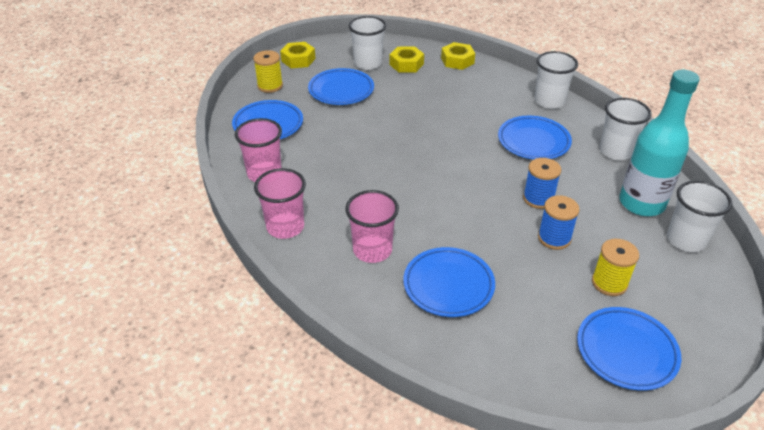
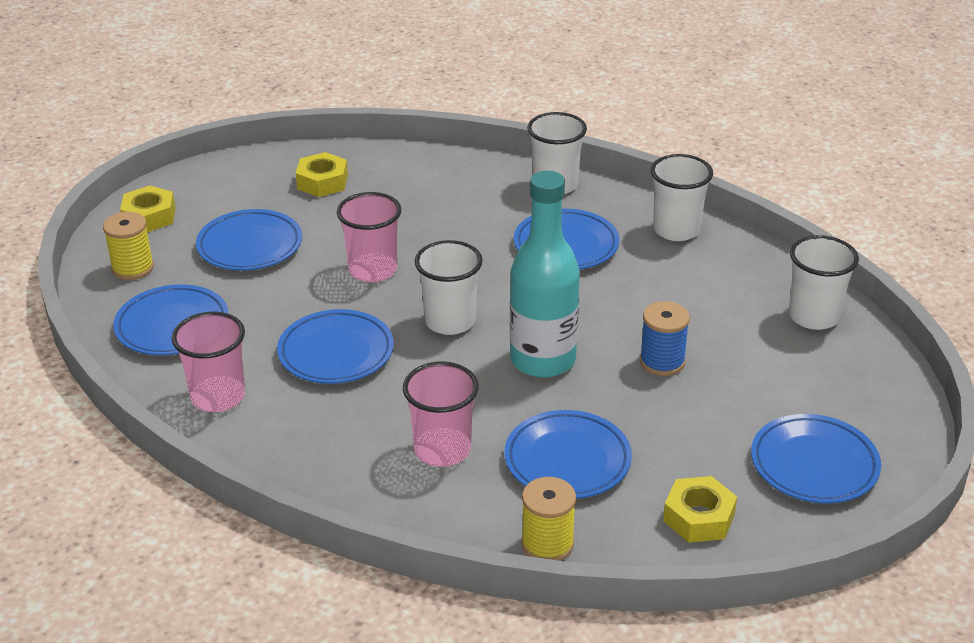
camera: 25 degrees left, 5 degrees down
(285, 227) = (301, 459): pink cup -> pink cup (372, 270)
(348, 168) = (336, 352): none -> blue plate
(368, 63) = (263, 195): white cup -> white cup (450, 321)
(457, 61) = (394, 158): yellow nut -> yellow nut (699, 517)
(538, 199) = (615, 318): blue spool -> none
(609, 283) = (755, 394): yellow spool -> yellow spool (547, 544)
(641, 203) = (741, 287): turquoise bottle -> turquoise bottle (542, 360)

